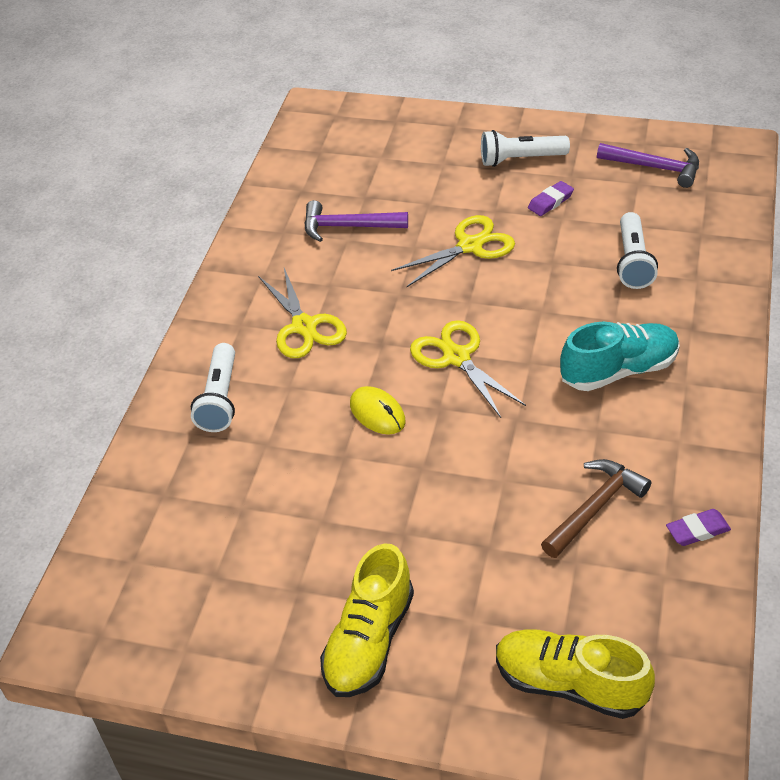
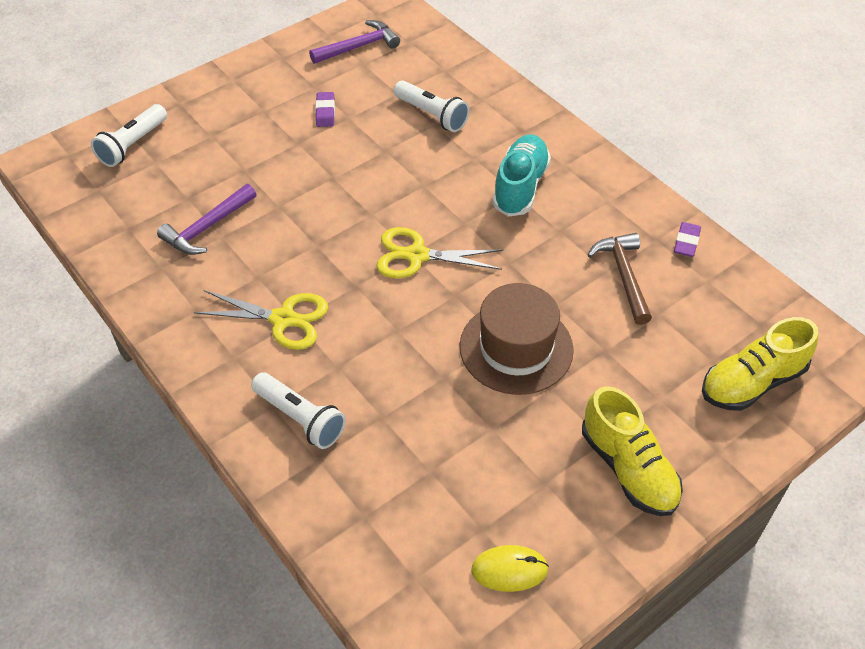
camera: 55 degrees left, 5 degrees up
(377, 413) = (422, 332): yellow mouse -> yellow mouse (509, 570)
(424, 483) = (516, 348): none -> brown hat
(470, 246) = (316, 178): yellow scissors -> none
(520, 159) = (263, 97): white flashlight -> white flashlight (132, 145)

